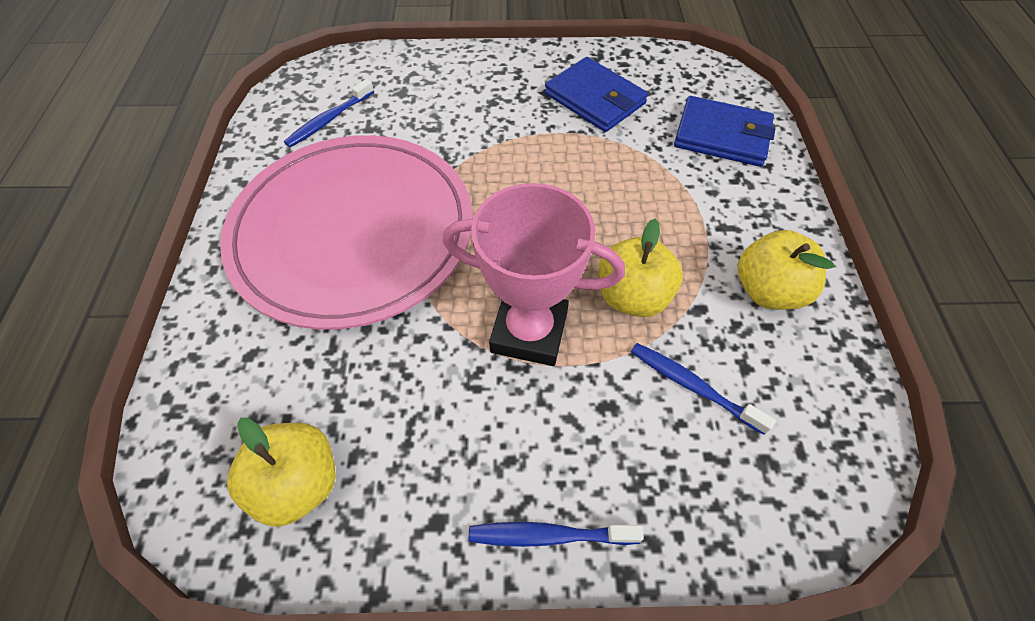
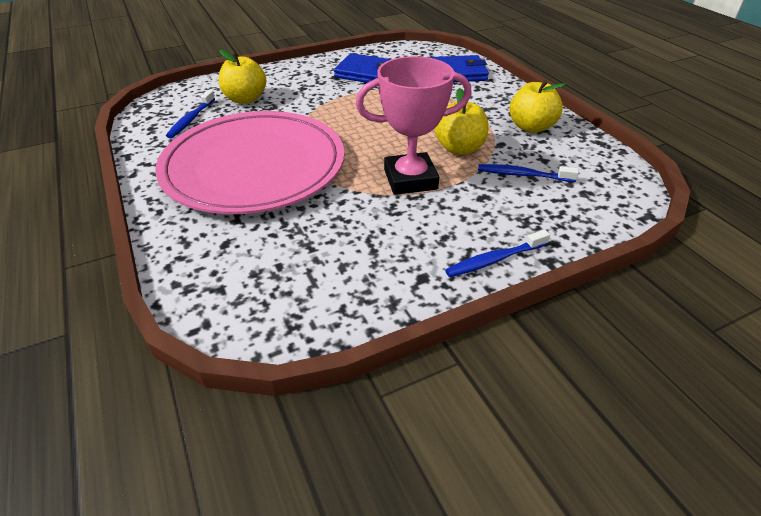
camera: 25 degrees left, 15 degrees down
(298, 483) = (314, 292): yellow apple -> yellow apple (245, 99)

